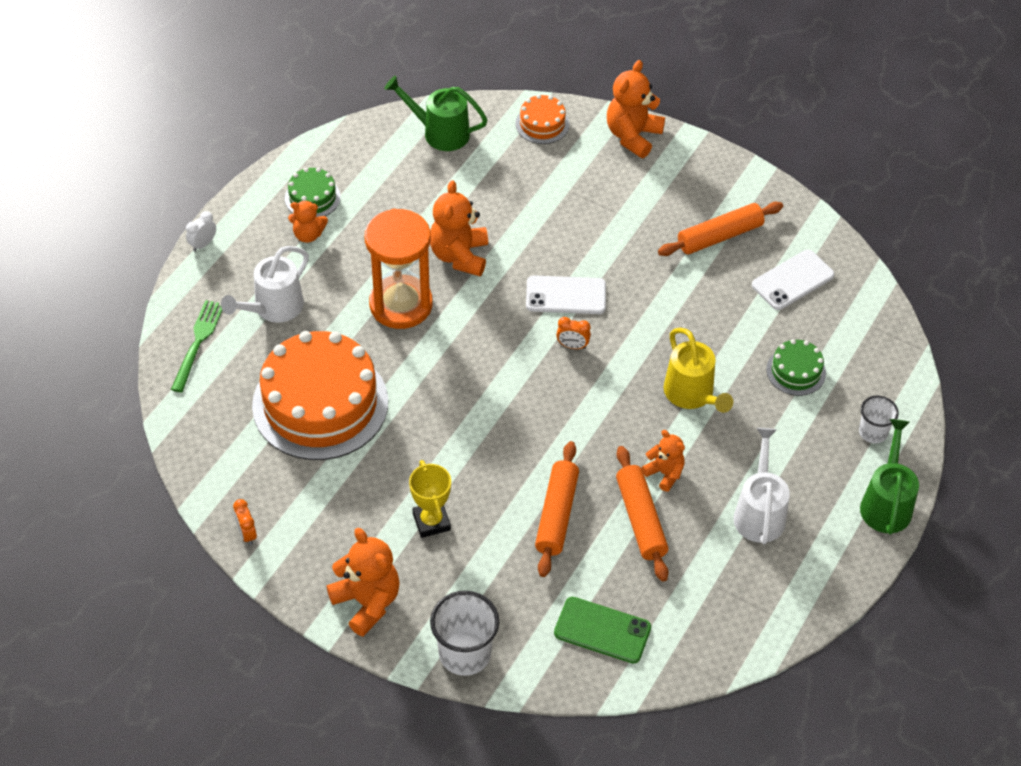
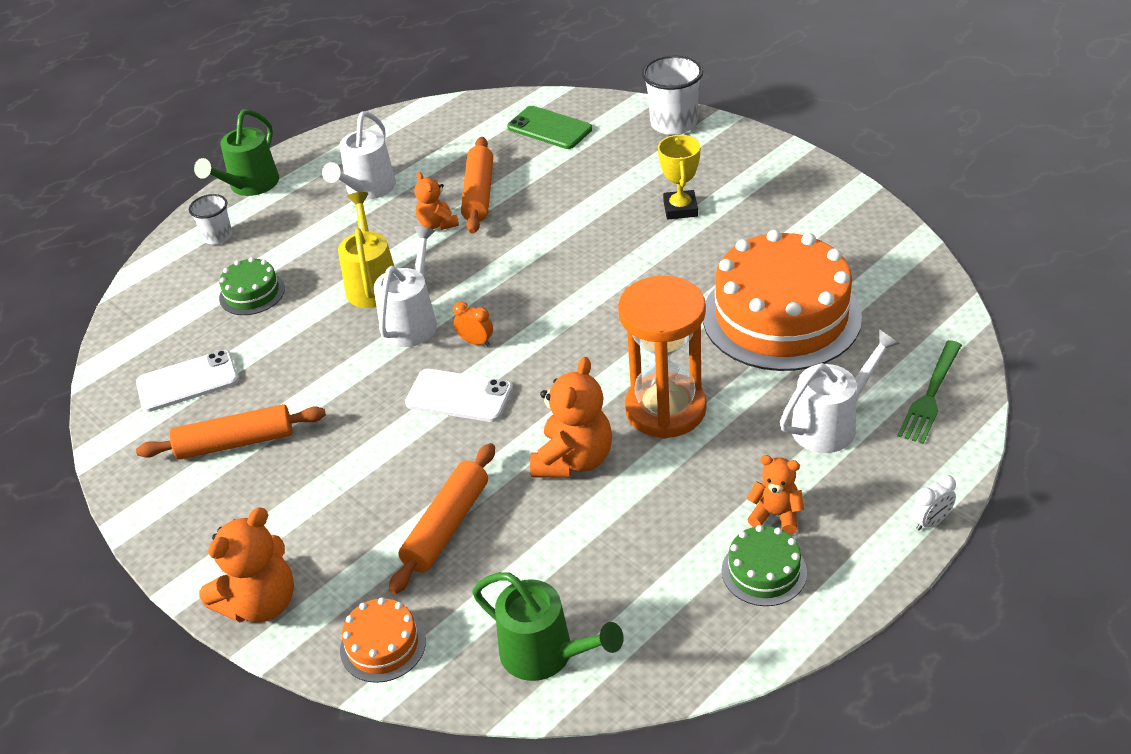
camera: 160 degrees left, 10 degrees down
(247, 534) = (868, 215): orange clock -> none
(367, 602) = (754, 160): orange teddy bear -> none
(556, 514) = (557, 204): orange rolling pin -> orange rolling pin (447, 526)
(636, 360) = (412, 321): none -> white watering can

